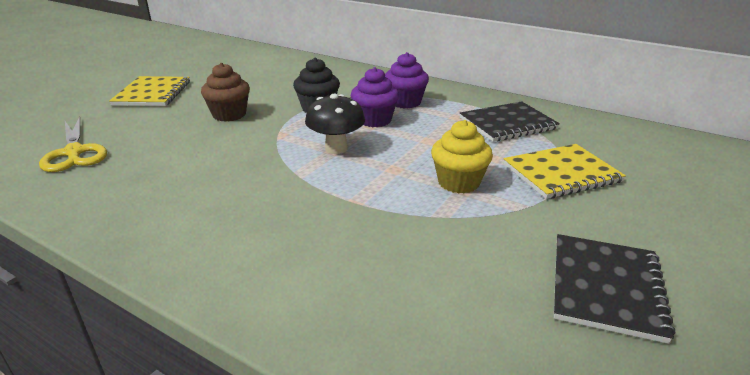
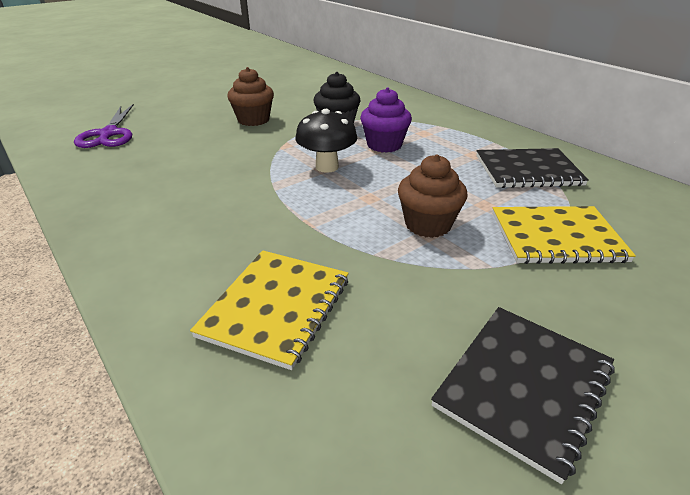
camera: 20 degrees right, 5 degrees up
(74, 152) = (109, 134): yellow scissors -> purple scissors
(153, 93) = (205, 92): yellow notebook -> yellow notebook (276, 307)
(405, 102) = (428, 131): purple cupcake -> none
(458, 182) = (428, 224): yellow cupcake -> brown cupcake

